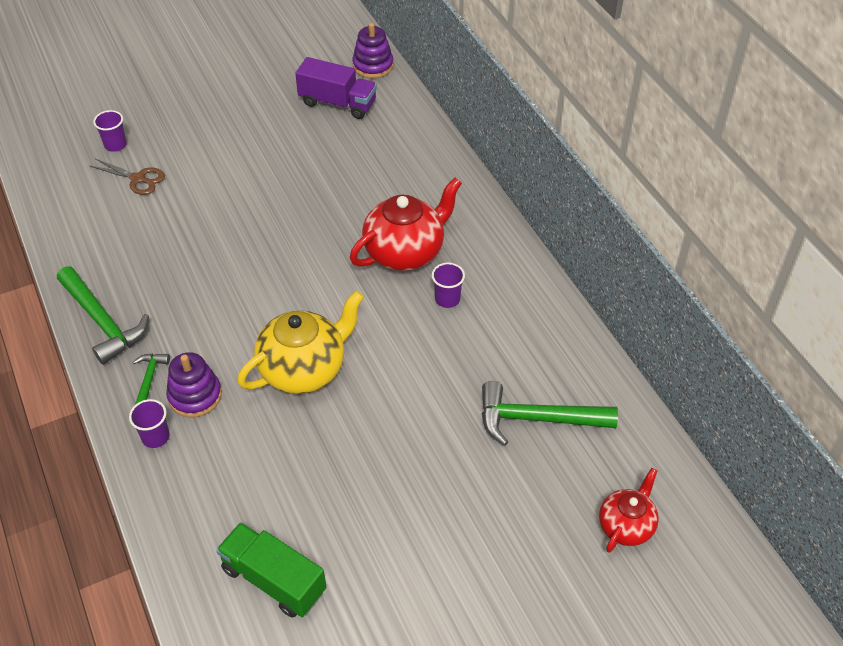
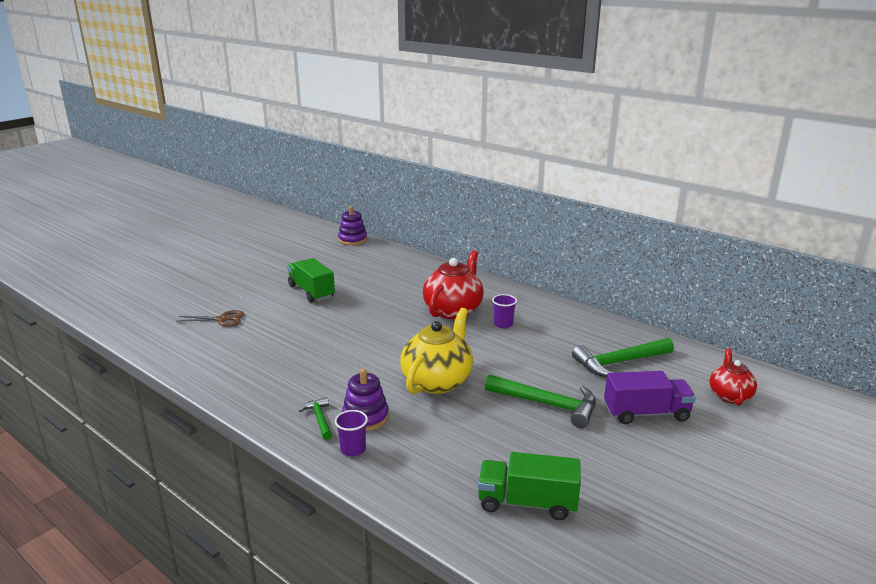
camera: 25 degrees left, 25 degrees down
(103, 322) = (253, 397): green hammer -> green hammer (548, 405)
(115, 145) = (190, 307): purple cup -> none
(261, 159) = (311, 292): none -> green truck
(337, 103) = (343, 258): purple truck -> purple truck (646, 413)

